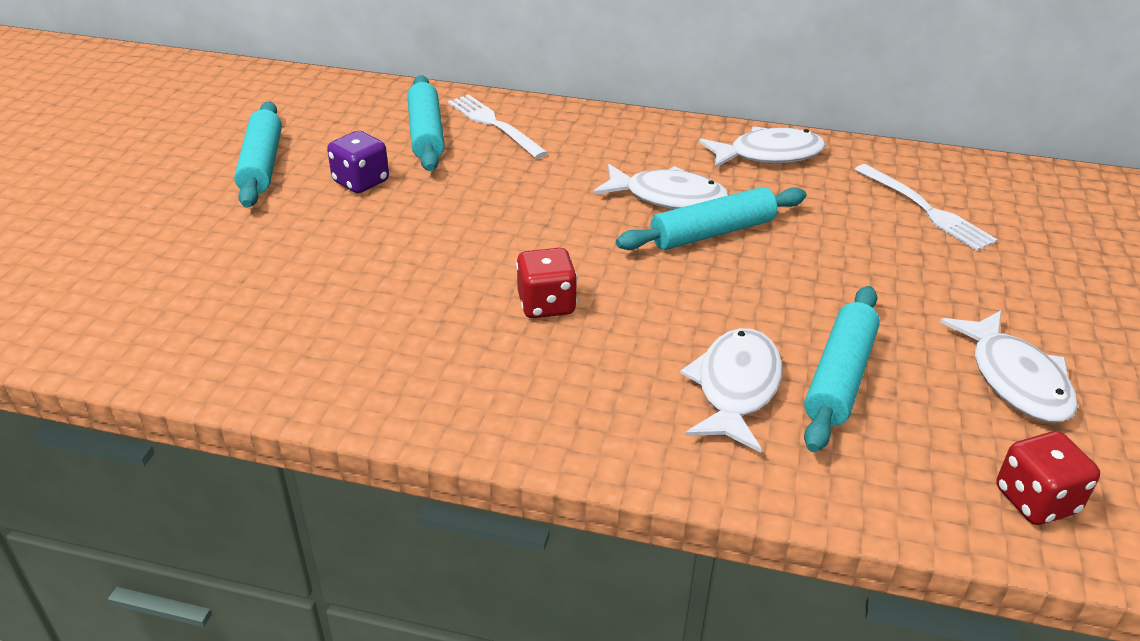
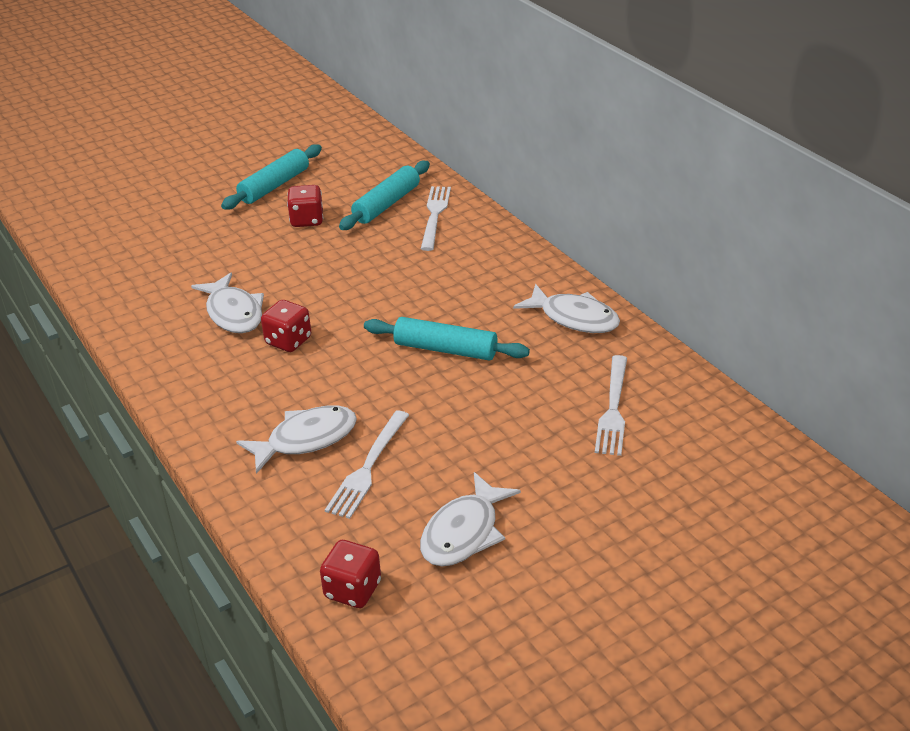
camera: 45 degrees right, 0 degrees up
(361, 182) = (307, 220): purple dice -> red dice
(668, 197) = (458, 314): white fish -> white fish (233, 313)
(839, 377) = (368, 468): turquoise rolling pin -> white fork

